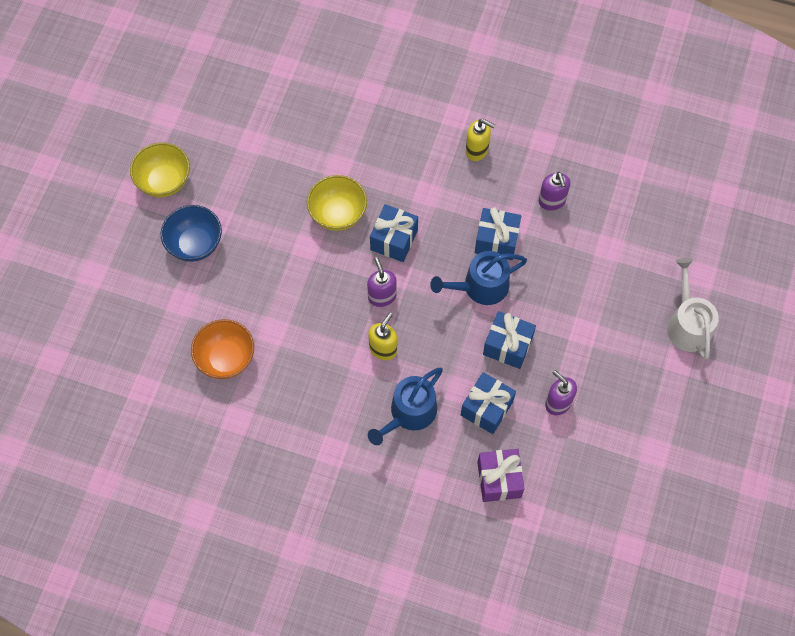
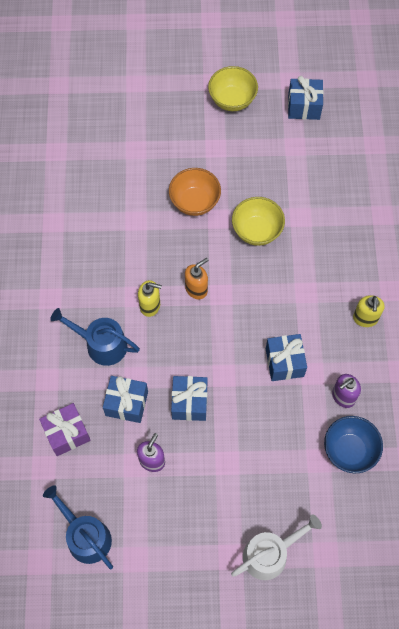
camera: 70 degrees right, 0 degrees up
(195, 244) = (187, 140): blue bowl -> blue bowl (349, 450)
(226, 358) = (100, 196): orange bowl -> orange bowl (194, 202)
(382, 296) = (196, 289): purple soap dispenser -> orange soap dispenser
(394, 240) = (251, 281): blue gift -> blue gift (304, 106)
(480, 287) = (236, 363): blue watering can -> blue watering can (85, 536)

